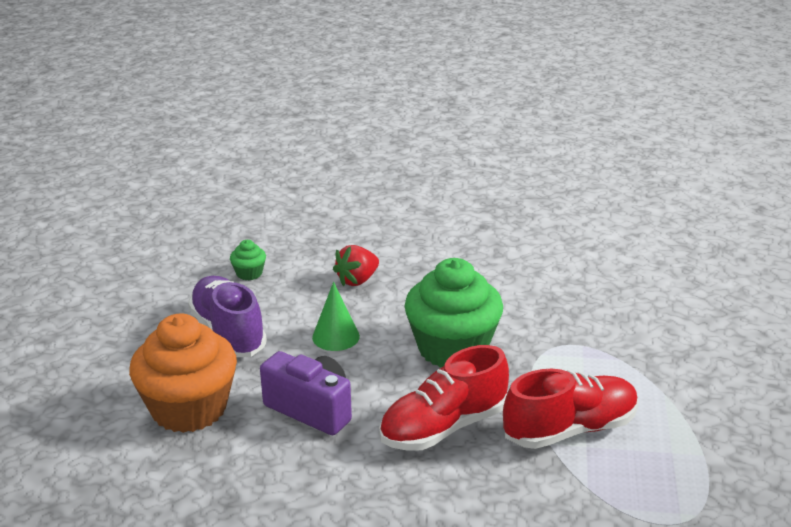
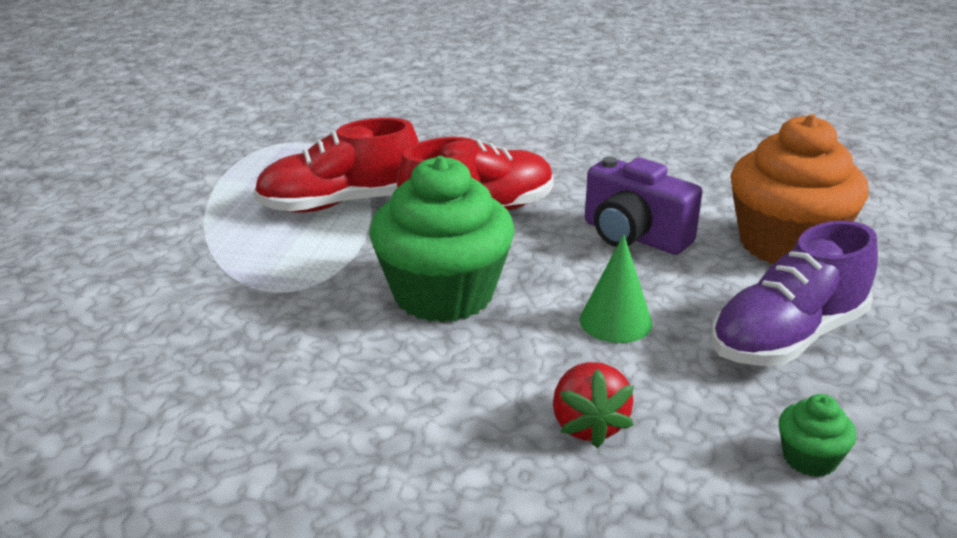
camera: 175 degrees left, 0 degrees up
(228, 333) = (787, 337): purple shoe -> purple shoe turned 75 degrees clockwise
(357, 280) = (588, 425): red strawberry -> red strawberry turned 120 degrees clockwise

